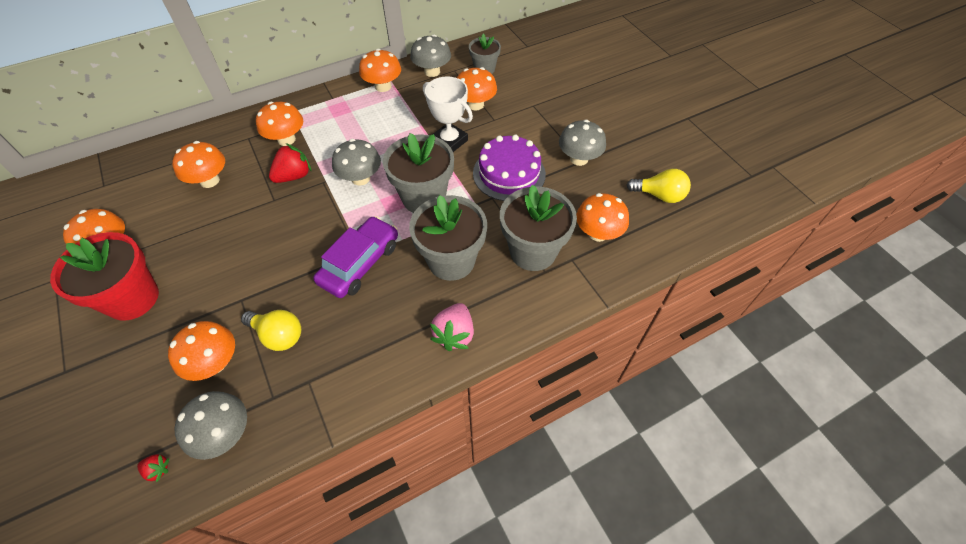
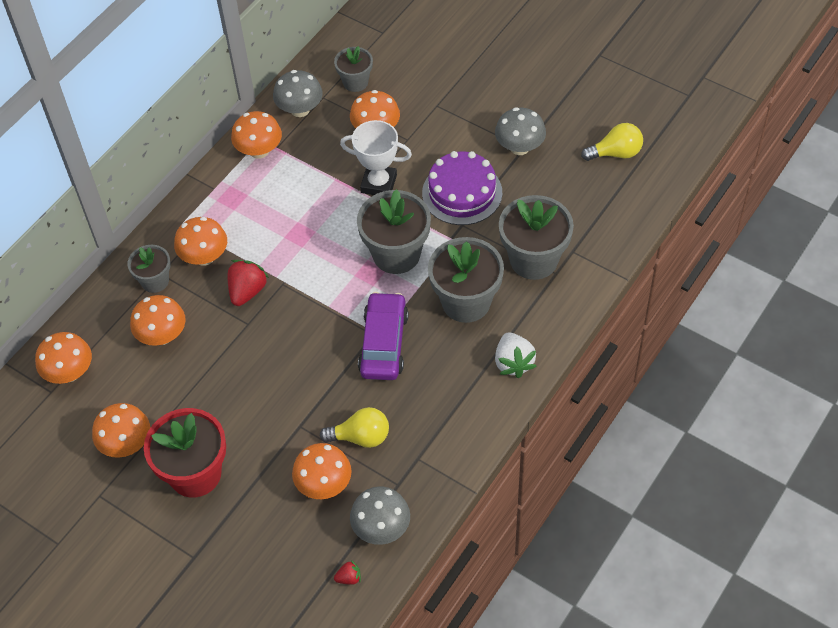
camera: 25 degrees left, 0 degrees up
(240, 141) = (155, 281): none -> grey flower pot
(360, 178) = (318, 263): grey mushroom -> none
(454, 334) = (513, 363): pink strawberry -> white strawberry
(598, 233) = (581, 216): orange mushroom -> orange mushroom (69, 372)

